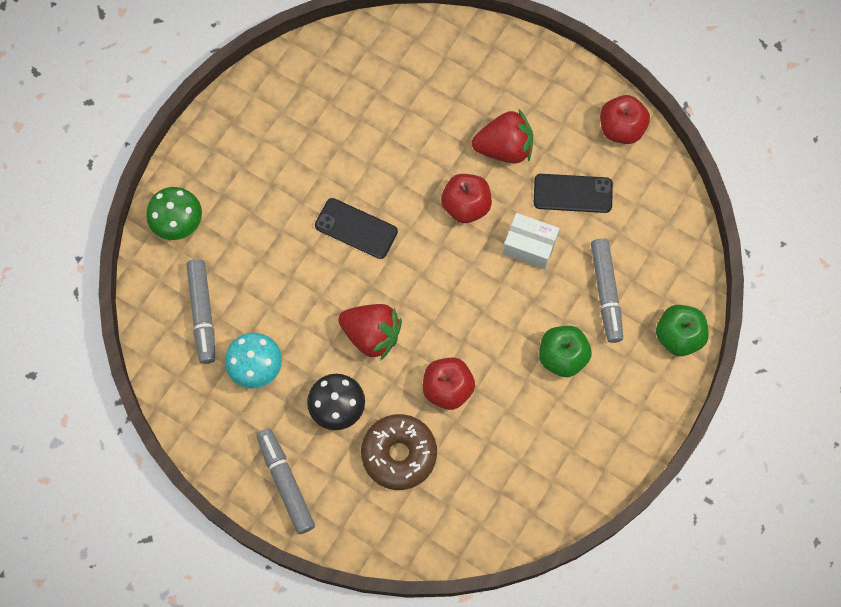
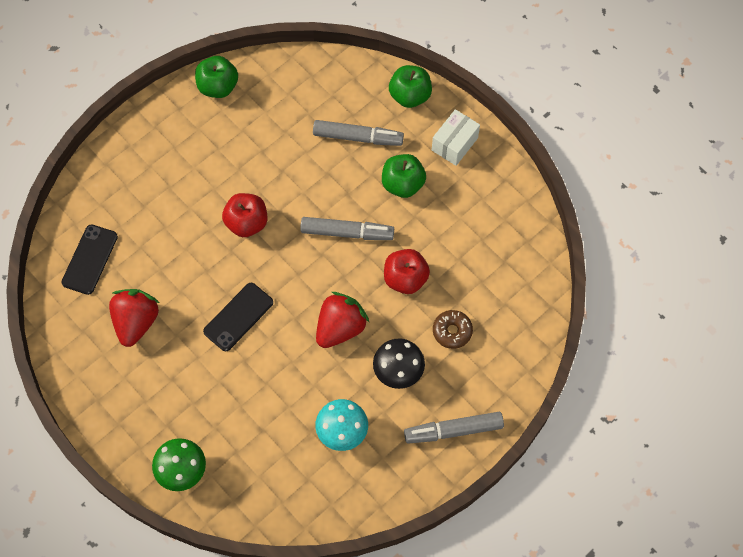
camera: 75 degrees left, 5 degrees down
(203, 313) = (277, 468): grey marker -> grey marker (347, 232)
(399, 454) = (452, 331): brown donut -> brown donut, size x0.60
(504, 148) = (204, 179): red strawberry -> red strawberry (136, 322)
(529, 246) = (299, 183): white box -> white box (454, 144)
(572, 193) = (263, 138): black phone -> black phone (90, 259)
(621, 128) = (218, 87): red apple -> green apple

